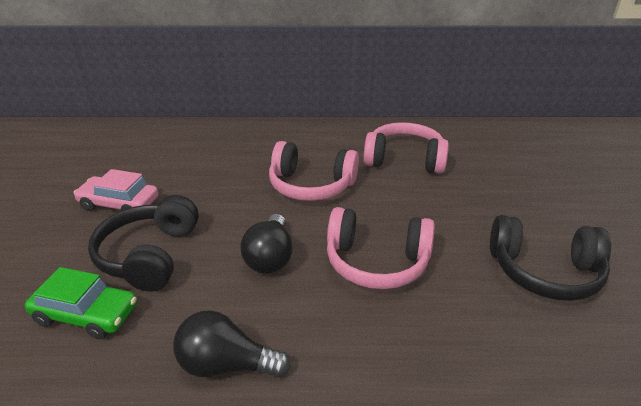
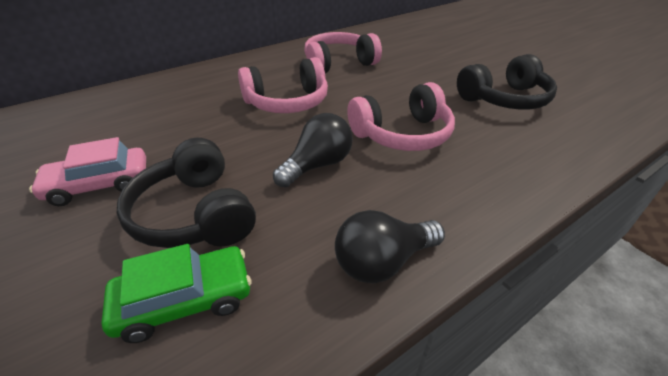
camera: 35 degrees left, 5 degrees up
(270, 257) = (317, 165): black light bulb -> black light bulb turned 105 degrees counterclockwise

